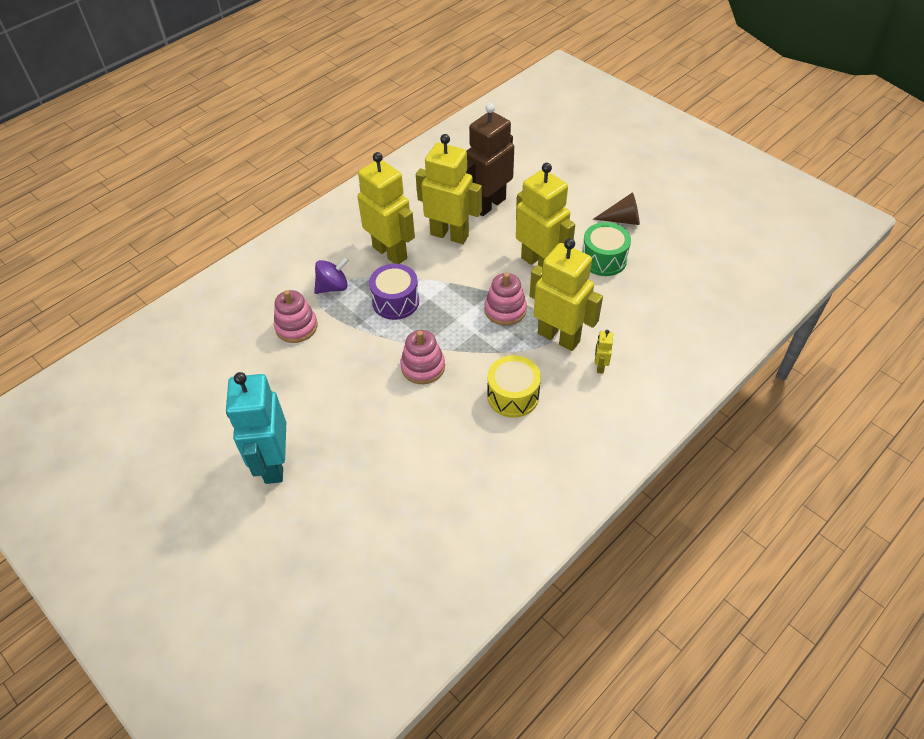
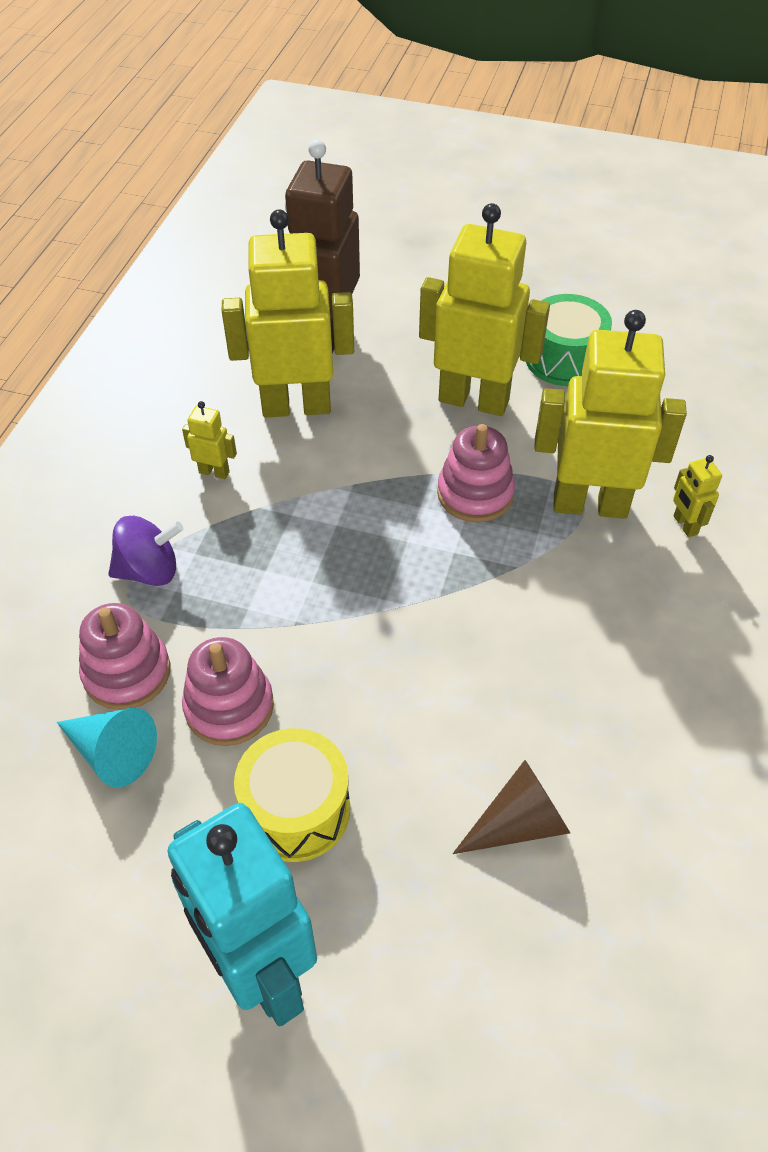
camera: 30 degrees left, 0 degrees up
(270, 357) = (112, 753): none -> turquoise cone
(333, 287) = (149, 571): purple spinning top -> purple spinning top turned 45 degrees clockwise
(390, 252) = (214, 472): yellow robot -> yellow robot, size x0.41
(395, 301) = (282, 552): purple drum -> none
(423, 367) = (410, 647): pink stacking toy -> pink stacking toy (229, 707)
(513, 396) = (592, 631): yellow drum -> yellow drum (296, 809)
(622, 220) = (545, 292): brown cone -> brown cone (518, 823)

